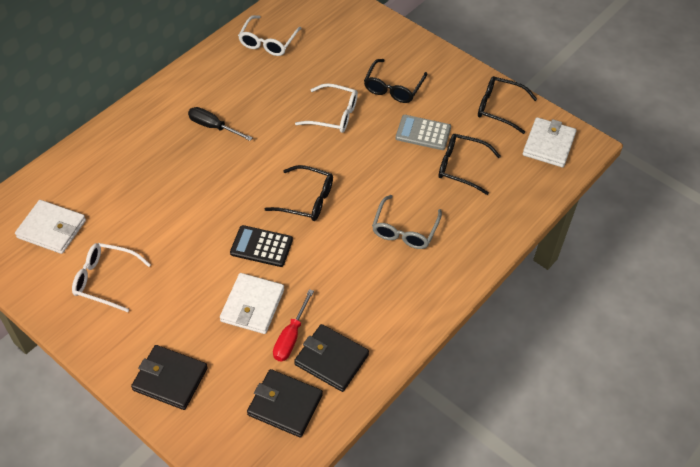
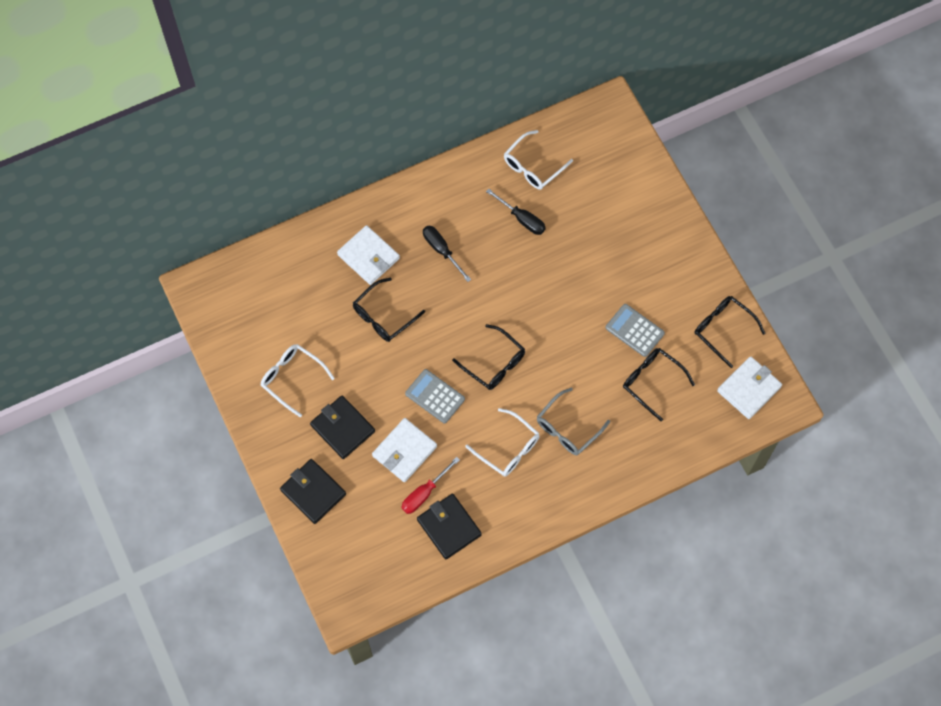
camera: 25 degrees right, 15 degrees up
(52, 229) = (264, 309): white wallet -> white wallet (368, 257)
(261, 246) = (435, 396): black calculator -> grey calculator
(277, 81) = (522, 219): none -> black screwdriver
(285, 405) = (395, 551): black wallet -> black wallet (342, 428)
(333, 115) = (559, 278): white glasses -> white glasses (508, 448)
(393, 87) = (631, 267): black glasses -> black glasses (384, 316)

